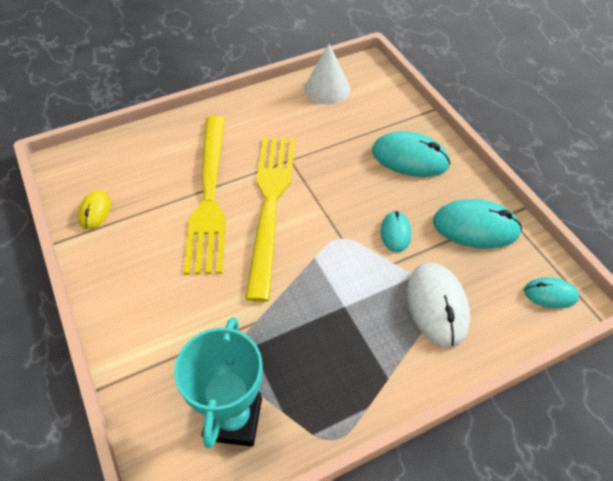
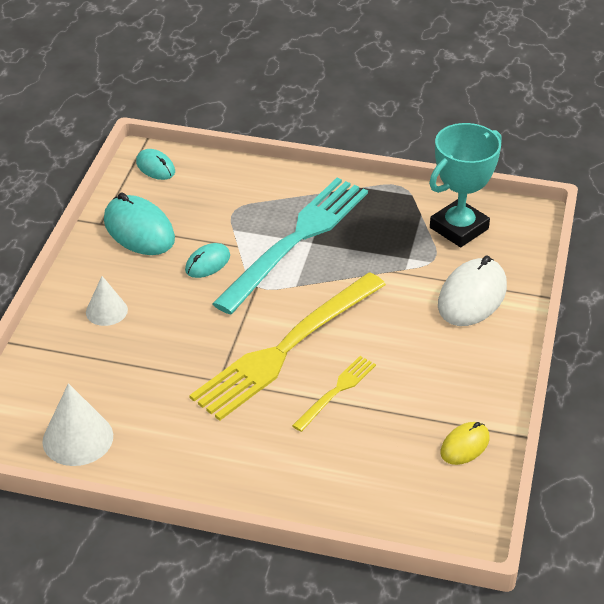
camera: 140 degrees left, 10 degrees down
(209, 196) = (336, 392): yellow fork -> yellow fork, size x0.46
(357, 299) = (296, 241): none -> turquoise fork
(410, 158) = (106, 311): turquoise mouse -> white cone
(437, 306) = (243, 205): white mouse -> white mouse (472, 296)

